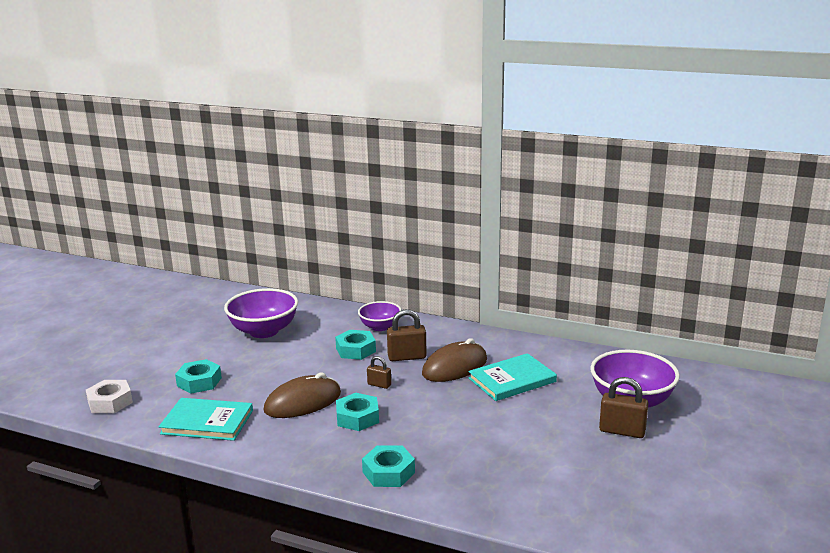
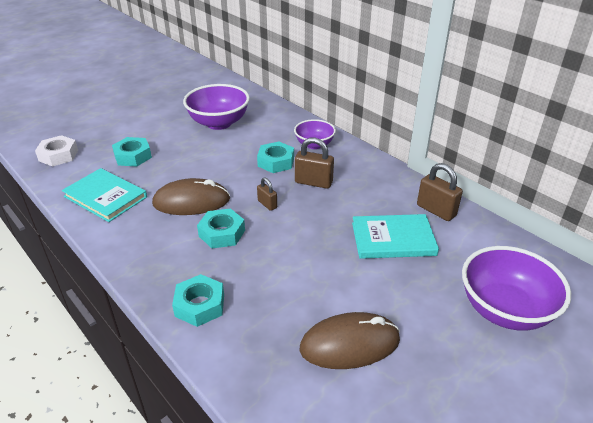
camera: 25 degrees right, 15 degrees up
(455, 367) = (348, 206): brown mouse -> brown mouse (350, 344)
(622, 431) = (468, 345): brown padlock -> brown padlock (436, 210)

